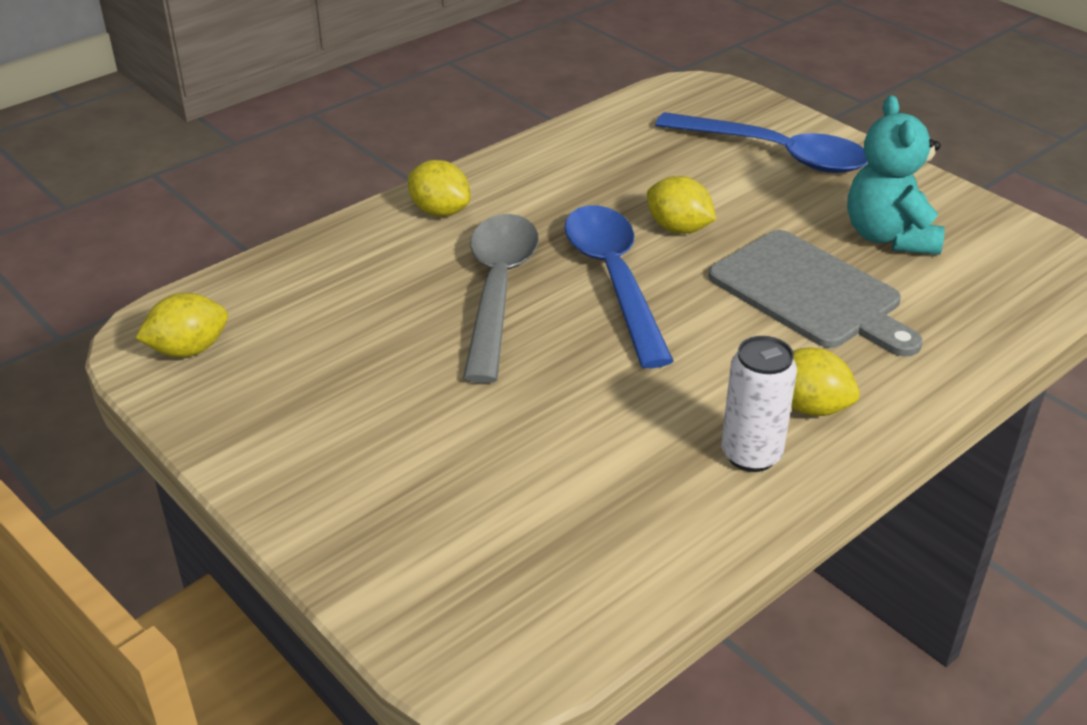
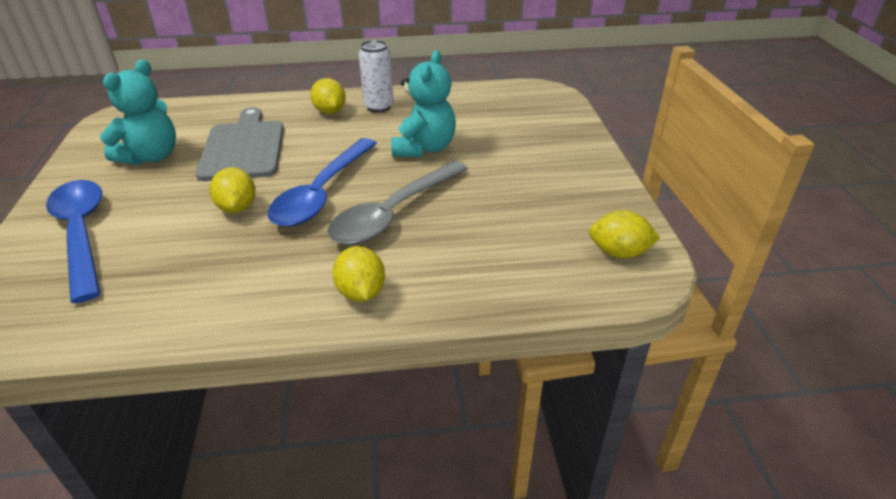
camera: 145 degrees left, 0 degrees up
(570, 400) = (424, 148): none -> turquoise teddy bear

